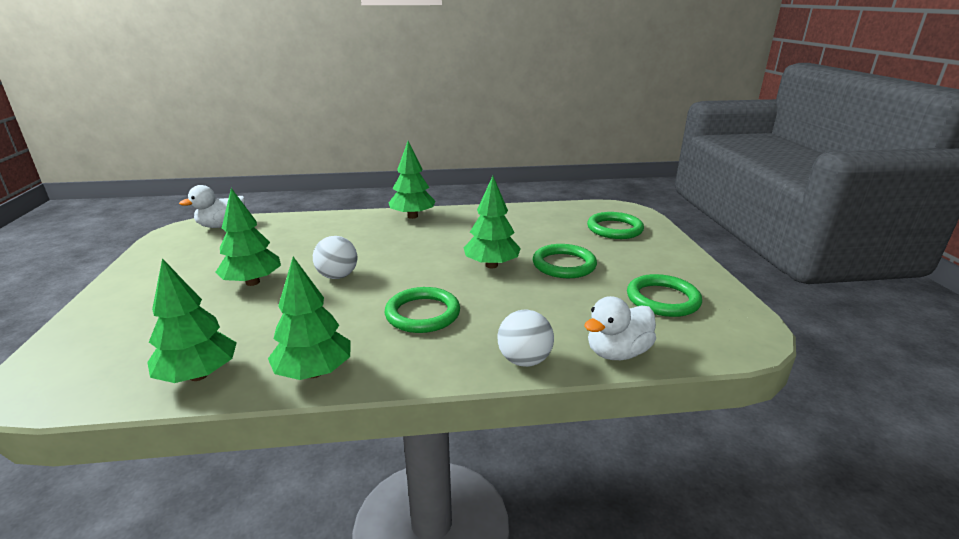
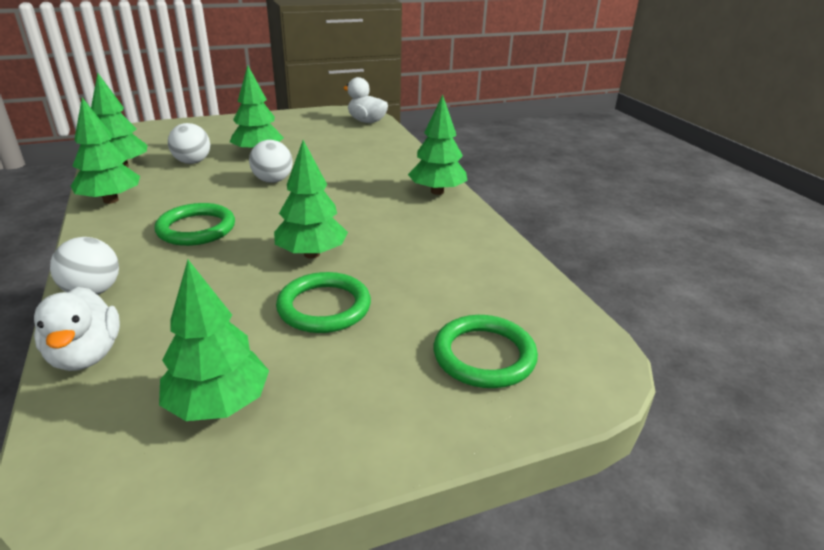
camera: 75 degrees right, 5 degrees up
(238, 322) = (192, 162): none -> white ball
(617, 352) = (86, 355): white duck -> white duck turned 150 degrees counterclockwise
(662, 299) = (219, 404): green ring -> green tree

